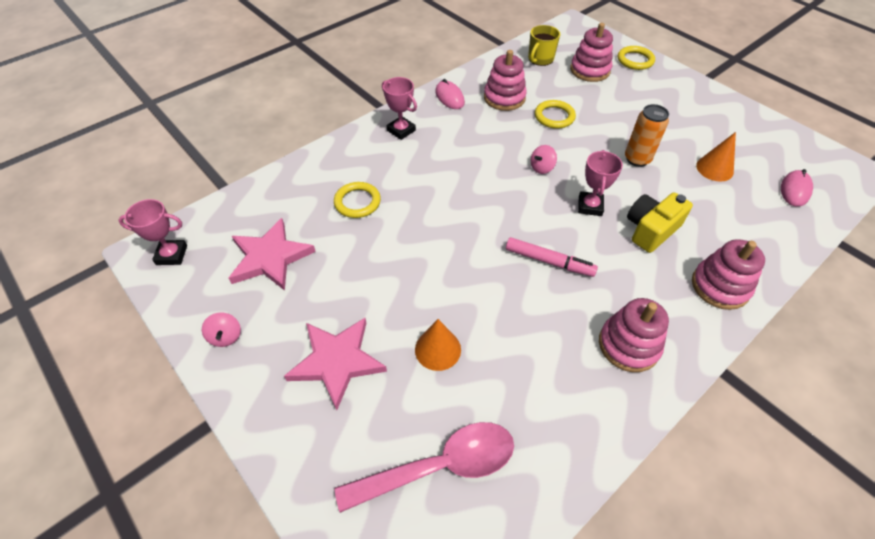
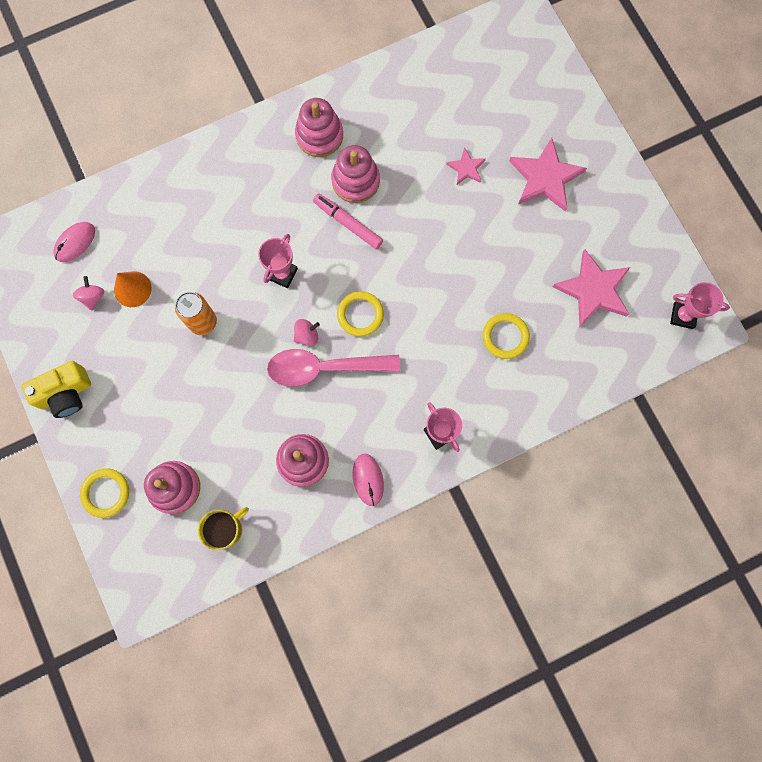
camera: 165 degrees left, 25 degrees up
(226, 336) = (631, 220): pink spinning top -> pink spinning top (93, 297)
(438, 349) = (466, 168): orange cone -> pink star
(439, 466) = (486, 89): pink spoon -> pink spoon (324, 368)
(554, 117) = (258, 411): yellow ring -> yellow ring (360, 315)
(651, 230) = (241, 233): yellow camera -> yellow camera (65, 393)
(720, 286) = (217, 164): pink stacking toy -> pink stacking toy (355, 181)

